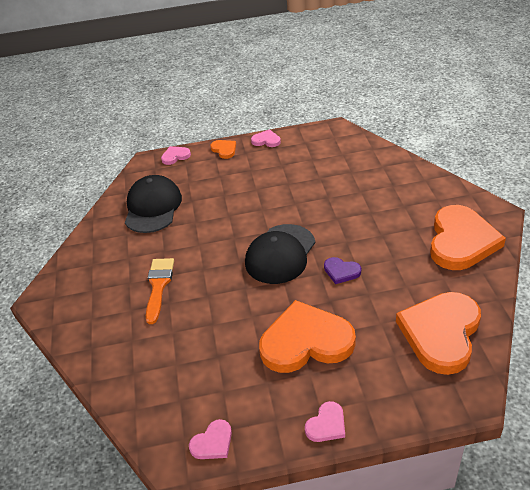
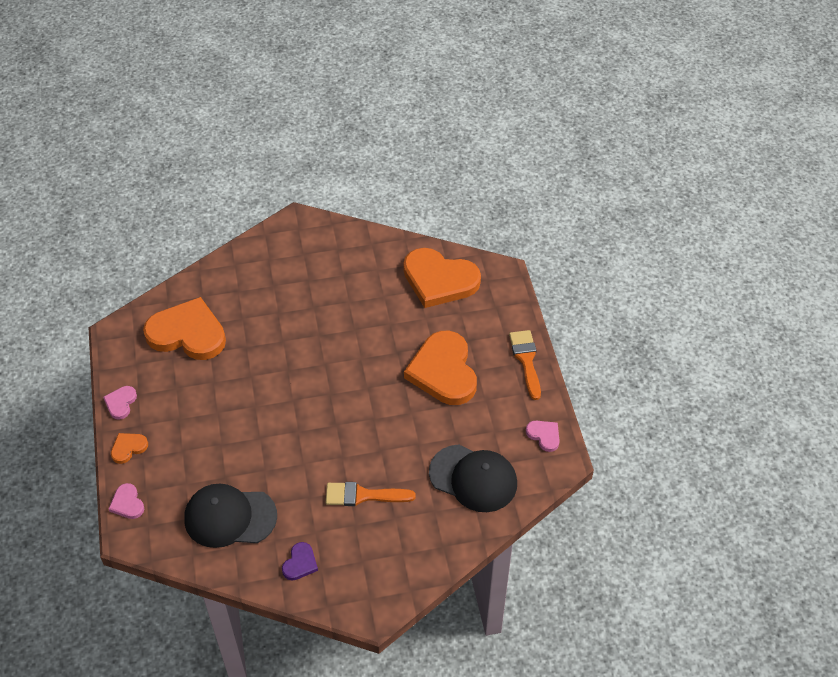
camera: 95 degrees left, 10 degrees up
(280, 254) = (329, 389): black cap -> black cap (473, 478)
(326, 424) = (526, 360): pink heart -> orange brush
(341, 271) = (360, 341): purple heart -> purple heart (300, 563)
(461, 241) = (331, 251): orange heart -> orange heart (187, 333)

